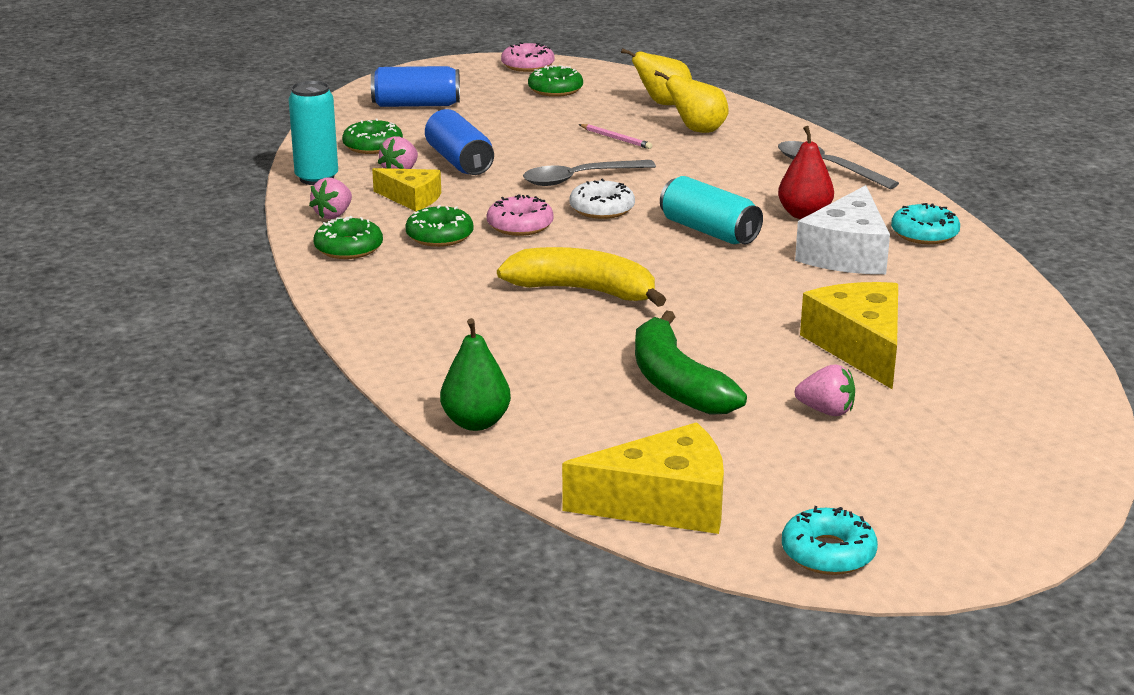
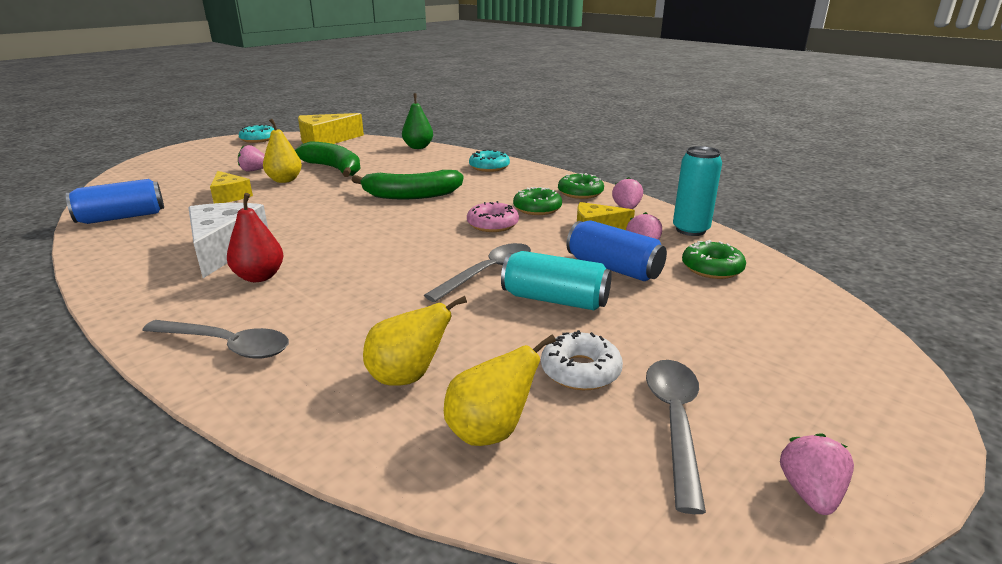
camera: 155 degrees right, 0 degrees up
(416, 105) = (781, 335): blue can -> blue can (122, 217)
(527, 65) = (810, 493): pink donut -> pink strawberry
(555, 89) = (675, 423): green donut -> grey spoon
(583, 291) = (411, 195): yellow banana -> green banana
(602, 209) = (443, 248): white donut -> white donut (580, 370)
(616, 138) = (498, 335): pink pencil -> none
(709, 231) = (344, 246): turquoise can -> turquoise can (555, 300)
(770, 368) = (285, 180): none -> yellow pear
(860, 347) = (229, 196): yellow cheese -> yellow cheese, size x0.61
(924, 234) = (143, 279): turquoise donut -> turquoise donut (489, 167)

